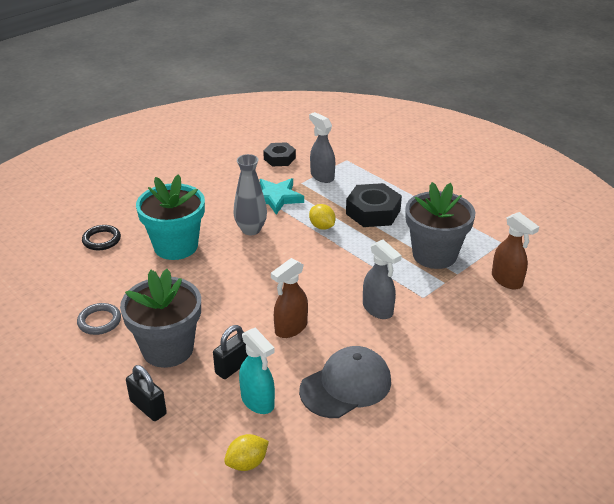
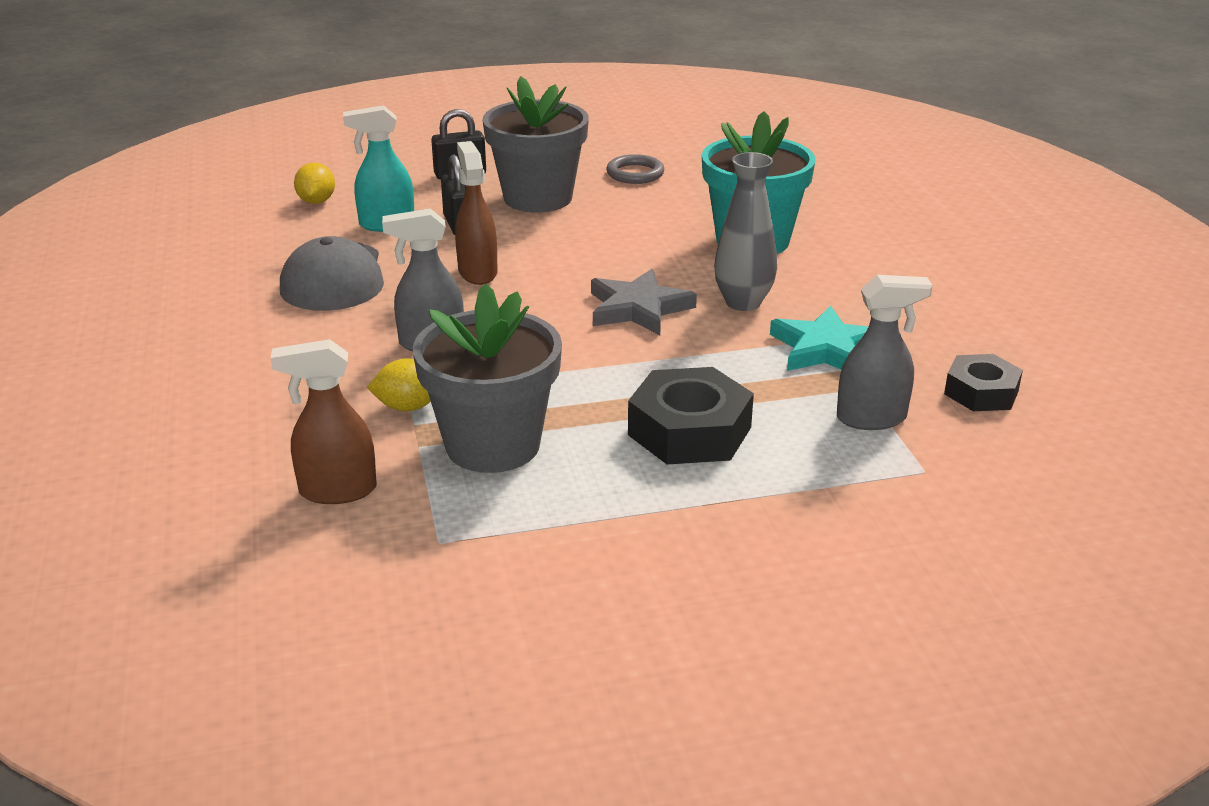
camera: 120 degrees right, 5 degrees down
(101, 240) = (817, 199): black ring -> none
(283, 258) = (638, 308): none -> grey star
(322, 226) = (692, 365): yellow lemon -> yellow lemon (408, 407)

